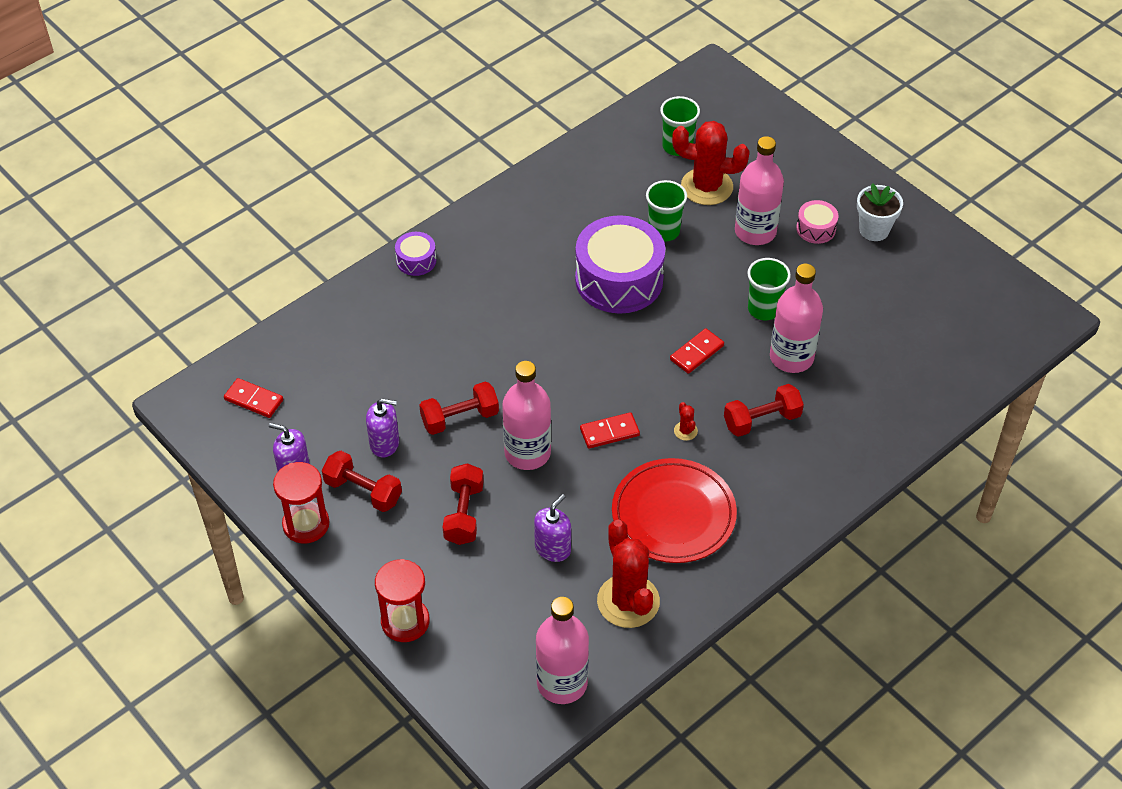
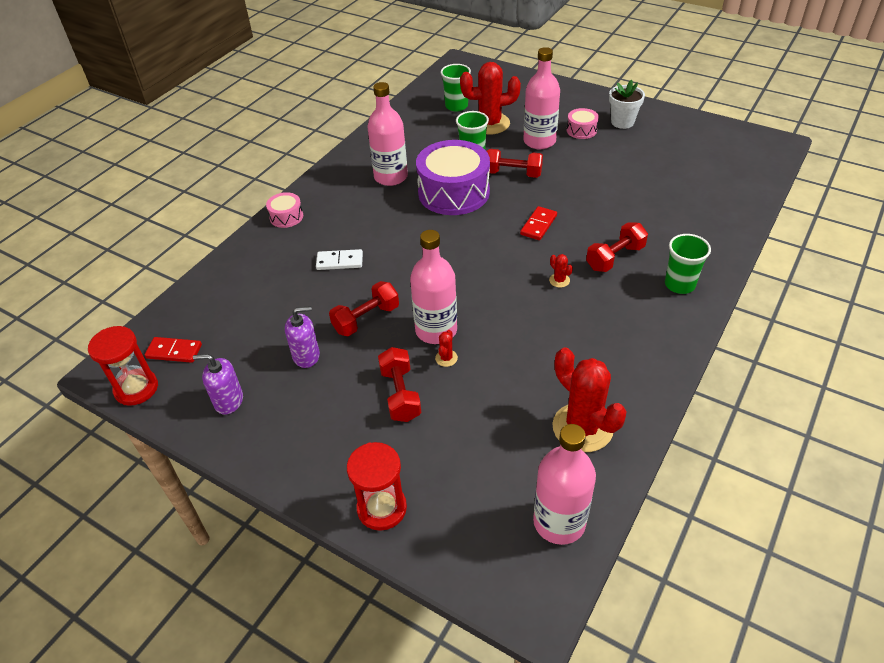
camera: 15 degrees left, 5 degrees down
(306, 524) = (253, 444): red hourglass -> red hourglass (136, 388)
(363, 491) = (300, 400): red dumbbell -> red dumbbell (513, 174)
(416, 260) = (286, 217): purple drum -> pink drum
(456, 338) = (339, 261): none -> white domino
(525, 488) = (446, 358): none -> red cactus
(553, 548) = (493, 401): purple soap dispenser -> none
(609, 432) = (498, 297): red domino -> none
(673, 514) = (583, 345): red plate -> none
(764, 309) = (573, 185): green cup -> green cup (679, 284)
(791, 357) = (612, 211): pink bottle -> pink bottle (391, 177)

